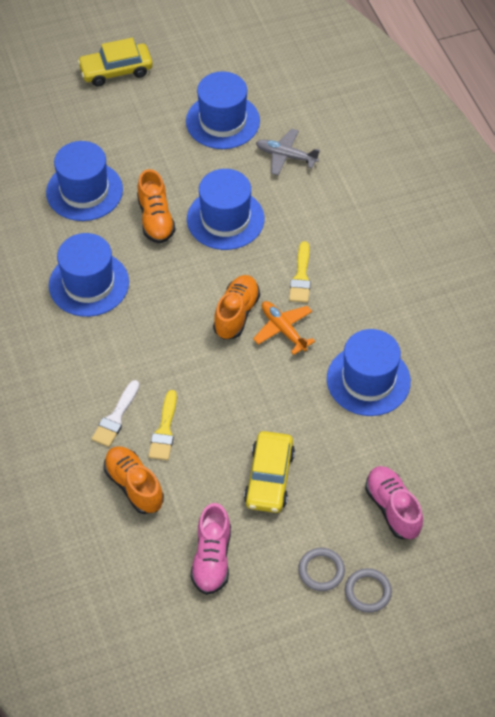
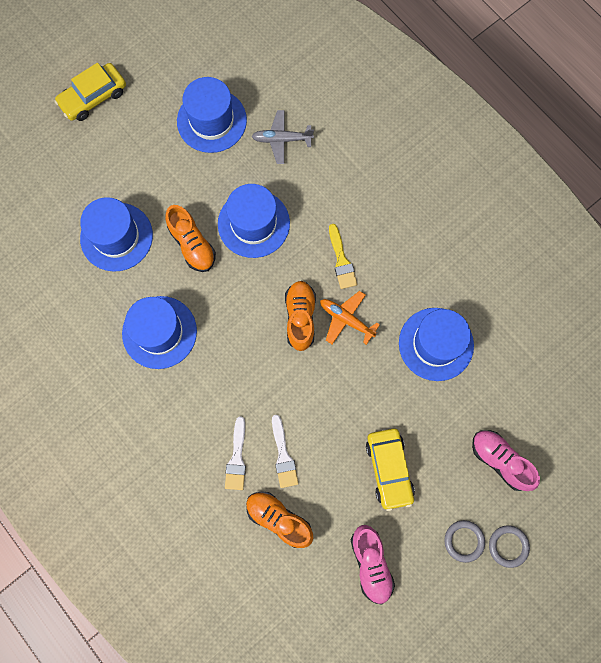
camera: 20 degrees left, 20 degrees up
(164, 430) = (283, 455): yellow brush -> white brush

